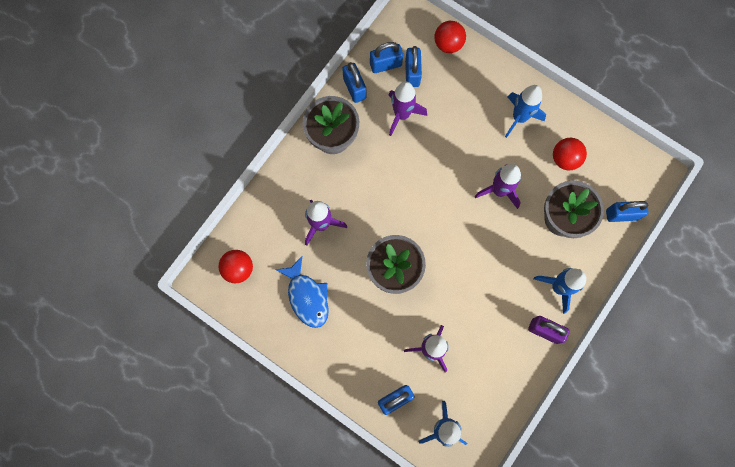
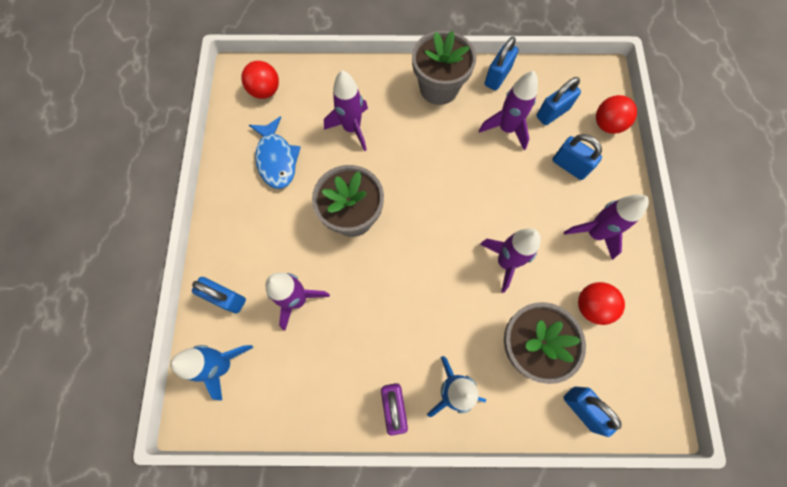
camera: 55 degrees right, 5 degrees down
(307, 297) = (276, 159): blue fish -> blue fish turned 45 degrees counterclockwise
(385, 64) = (540, 87): blue padlock -> blue padlock (569, 166)
(519, 117) = (594, 233): blue rocket -> purple rocket

